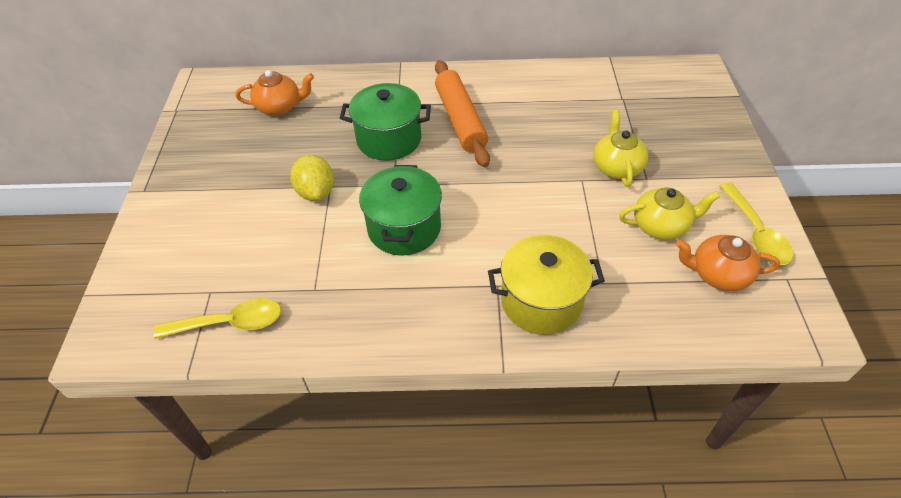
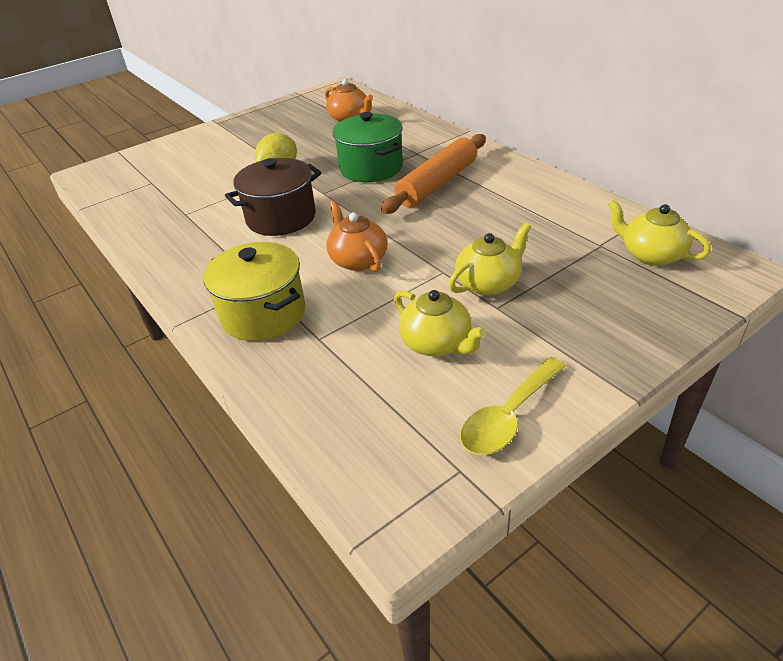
camera: 55 degrees right, 10 degrees down
(230, 323) = (131, 201): yellow spoon -> none
(404, 228) = (281, 218): green pot -> brown pot
(653, 87) = (651, 255): none -> yellow teapot
(718, 274) = (408, 410): orange teapot -> orange teapot (358, 260)

